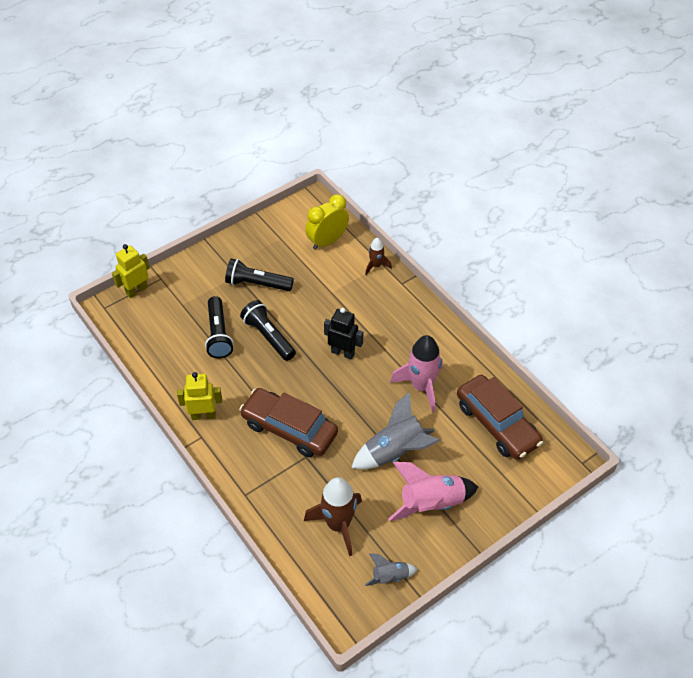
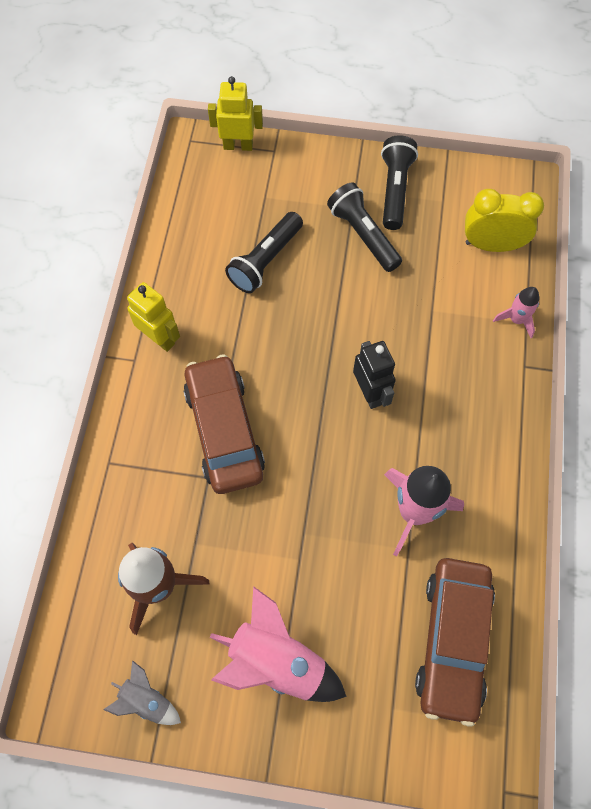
camera: 45 degrees right, 15 degrees up
(268, 336) = (312, 306): black flashlight -> black flashlight (395, 190)
(376, 266) = (516, 320): brown rocket -> pink rocket
(395, 452) = (303, 562): grey rocket -> none

